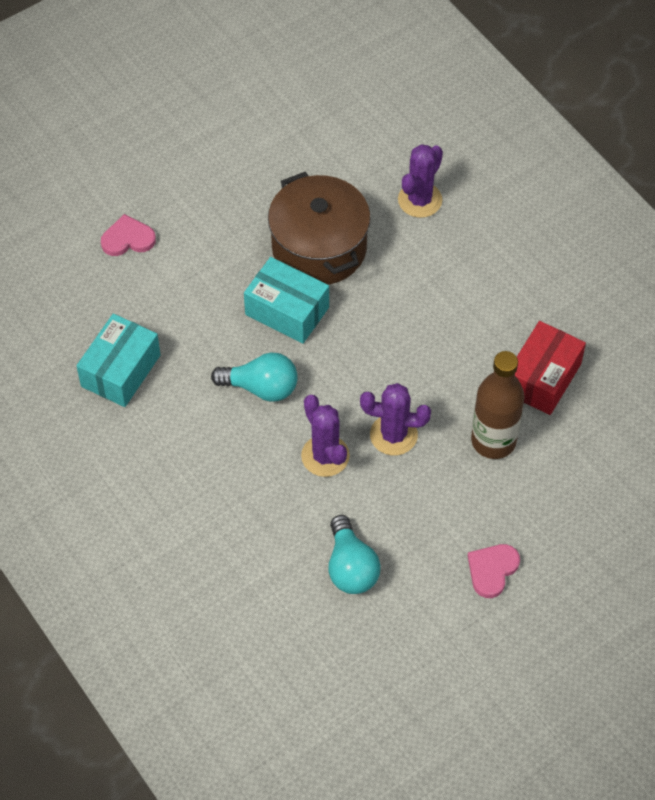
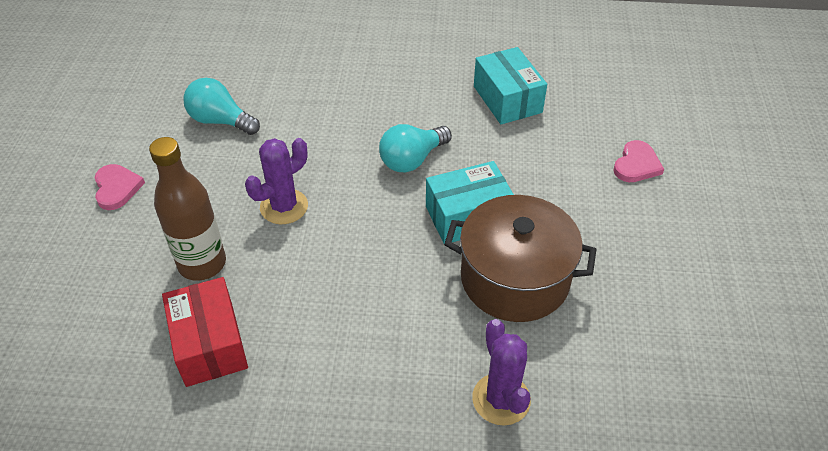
camera: 130 degrees right, 10 degrees down
(325, 456) = (315, 159): purple cactus -> none

